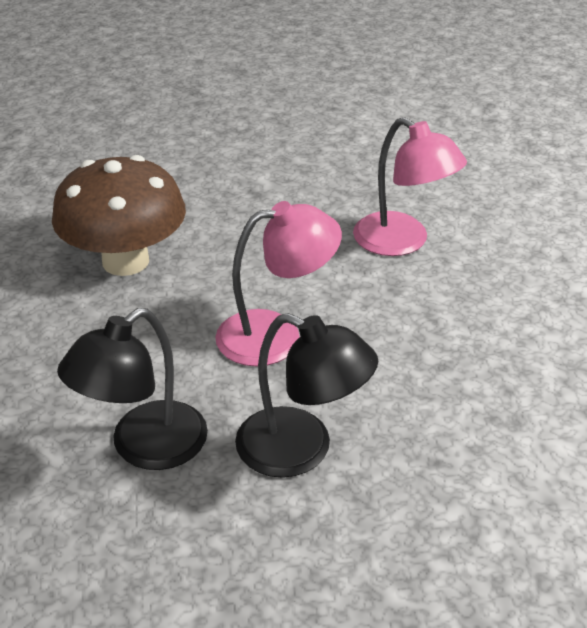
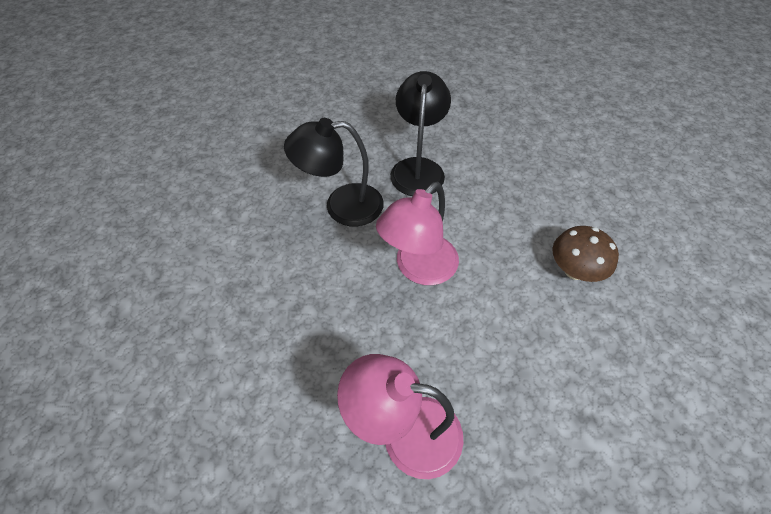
camera: 145 degrees right, 15 degrees up
(125, 261) = (574, 270): brown mushroom -> brown mushroom, size x0.56

